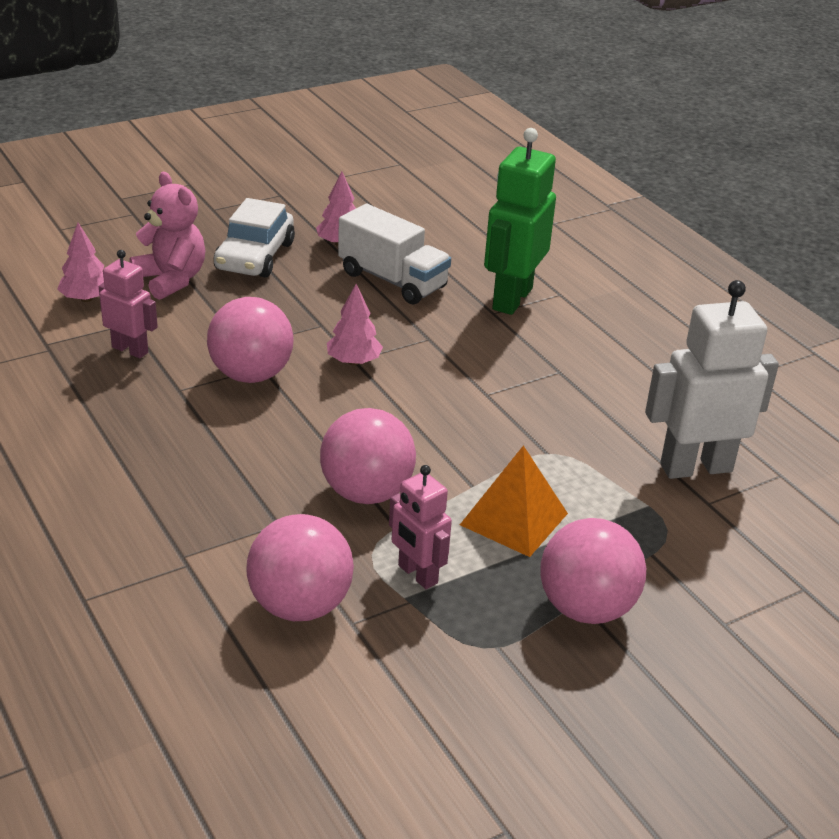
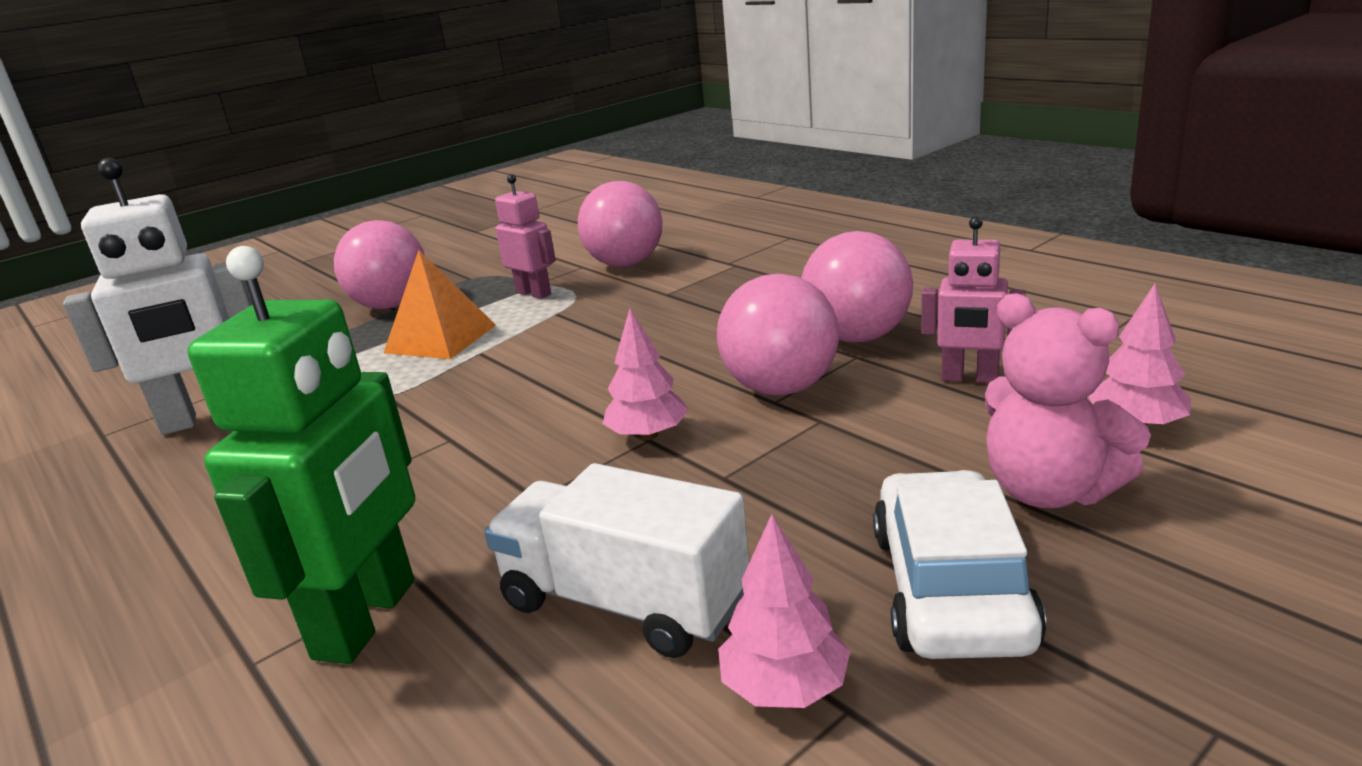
camera: 175 degrees right, 10 degrees down
(366, 492) = (591, 325): pink ball -> pink ball (857, 337)

